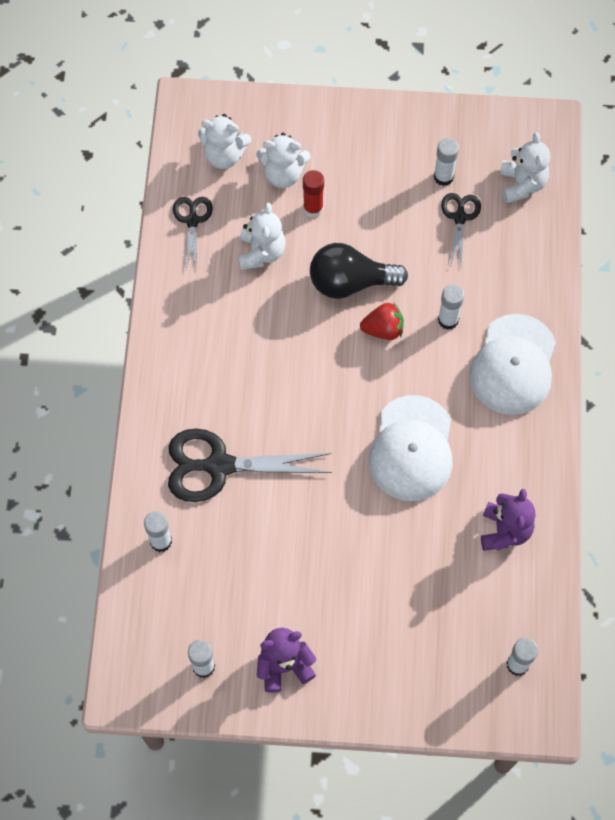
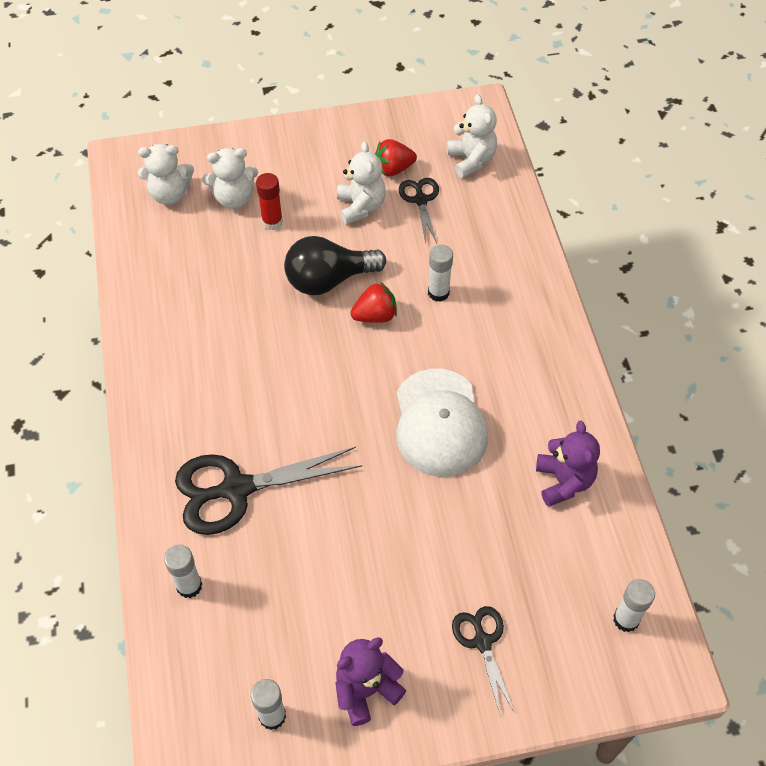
camera: 15 degrees left, 10 degrees down
(192, 220) = (151, 258): black scissors -> black scissors (482, 642)
(261, 252) = (229, 272): white teddy bear -> white teddy bear (361, 207)
(443, 177) = (393, 169): white glue stick -> red strawberry
(513, 365) = (517, 319): white cap -> none

